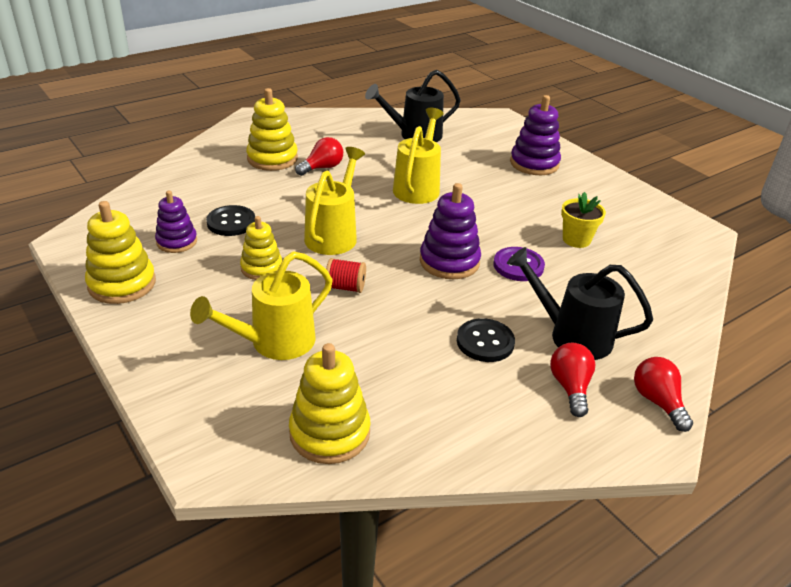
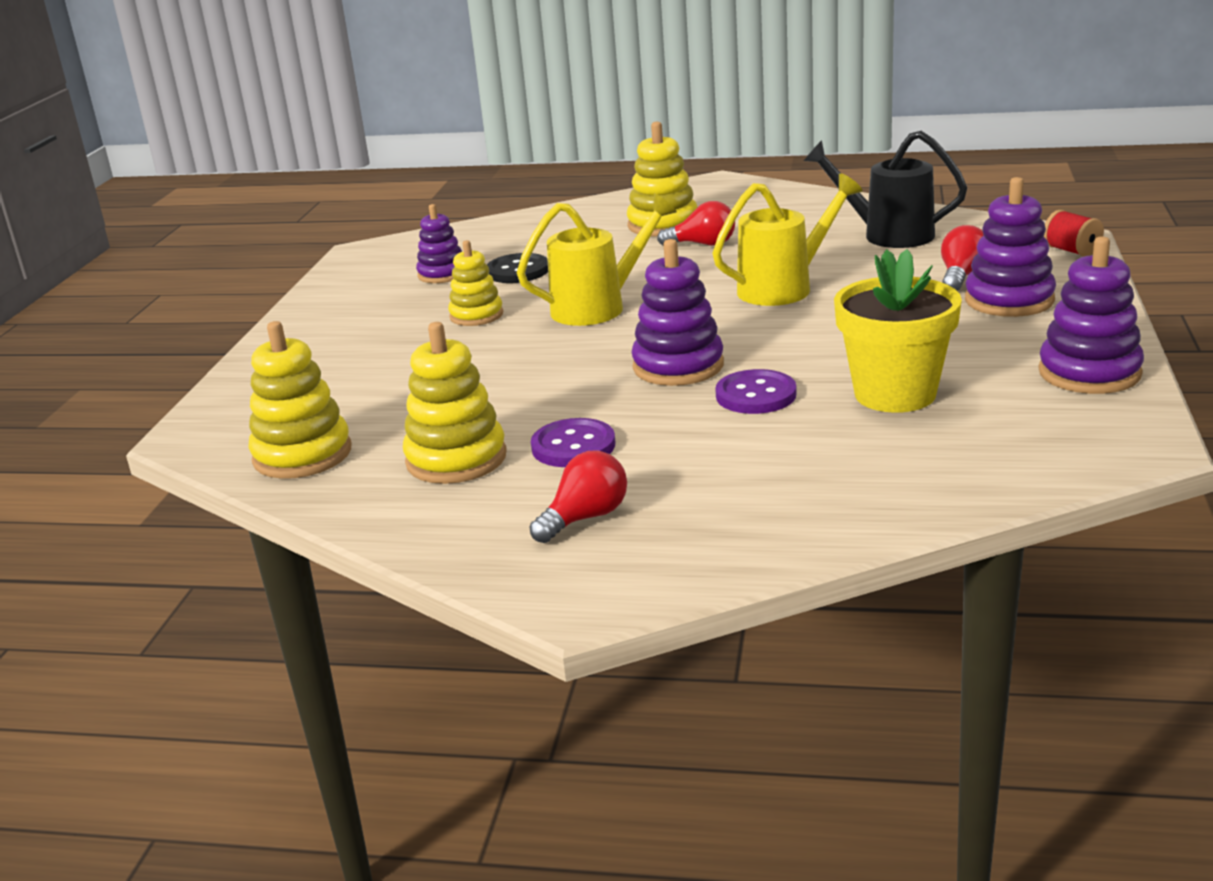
camera: 50 degrees right, 10 degrees down
(122, 284) = (344, 294): yellow stacking toy -> yellow stacking toy (456, 459)
(274, 343) = (380, 375): yellow watering can -> none
(345, 287) = (524, 354): red spool -> red spool (1071, 251)
(485, 342) = (573, 446): black button -> purple button
(571, 335) = (684, 477): black watering can -> none
(576, 240) = (895, 394): yellow flower pot -> yellow flower pot, size x1.68
(628, 197) = (1089, 373): none -> purple stacking toy
(657, 402) = (660, 573): red light bulb -> red light bulb (962, 276)

